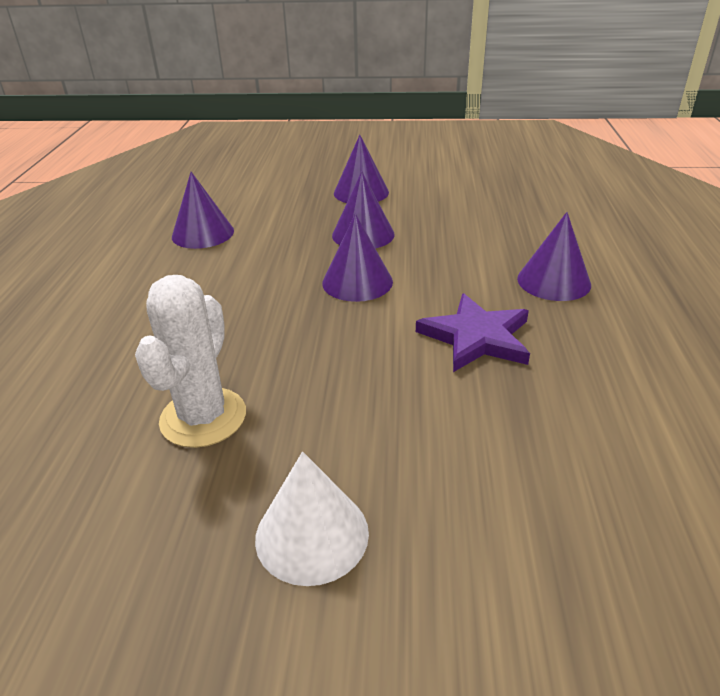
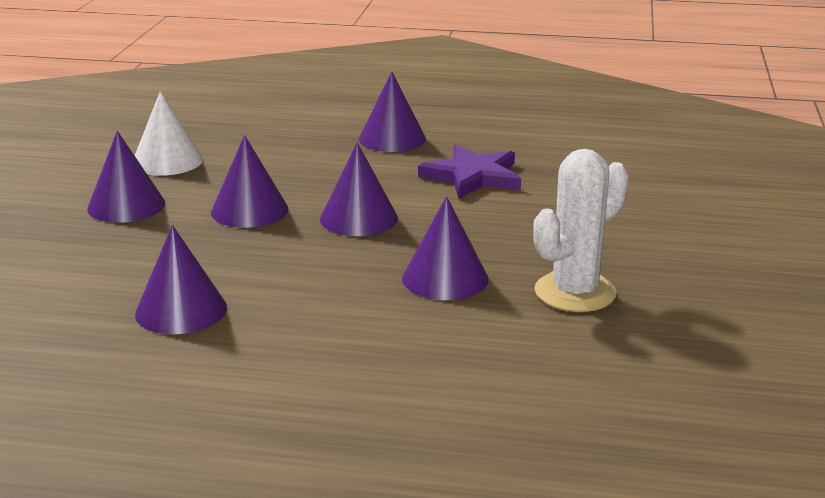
camera: 85 degrees left, 10 degrees down
(203, 417) = (575, 292): white cactus -> white cactus turned 60 degrees counterclockwise
(240, 335) = (445, 278): none -> purple cone
(312, 534) = (699, 248): white cone -> white cone (167, 161)

